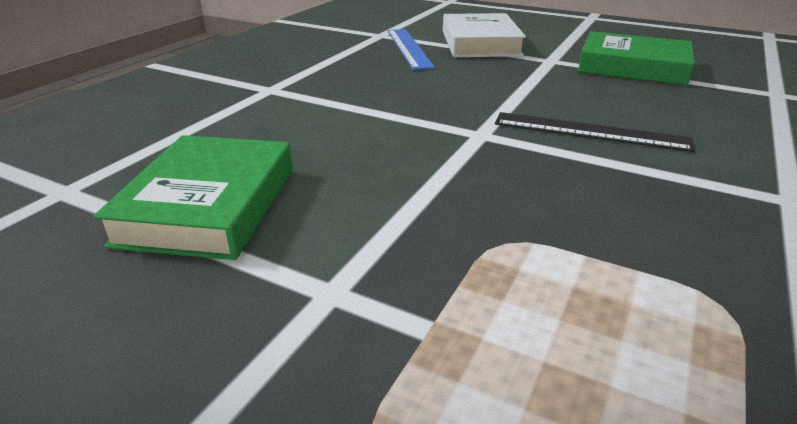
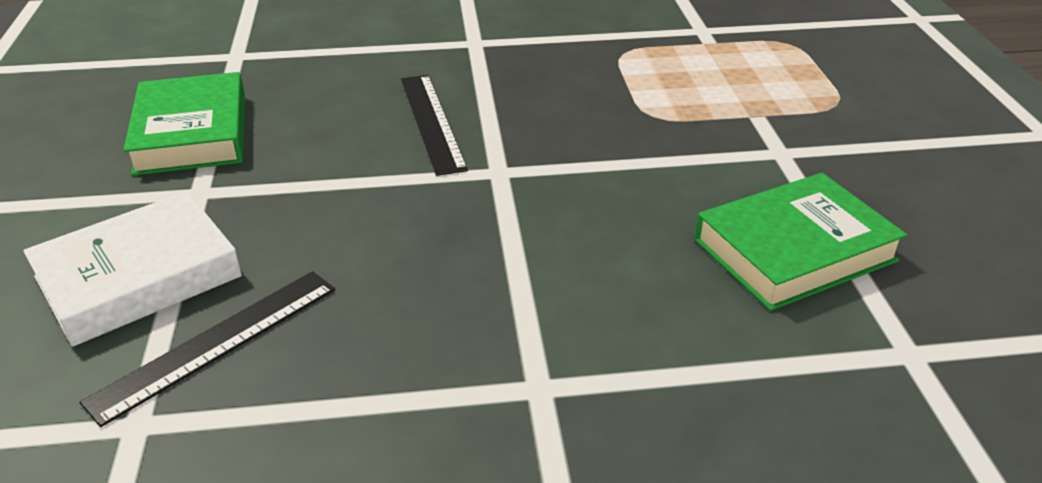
camera: 125 degrees left, 5 degrees up
(409, 48) = (216, 343): blue ruler -> black ruler

